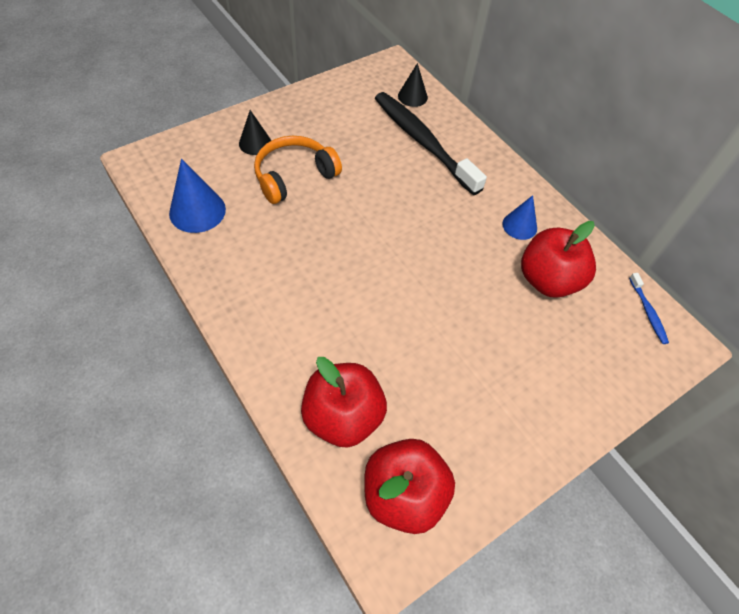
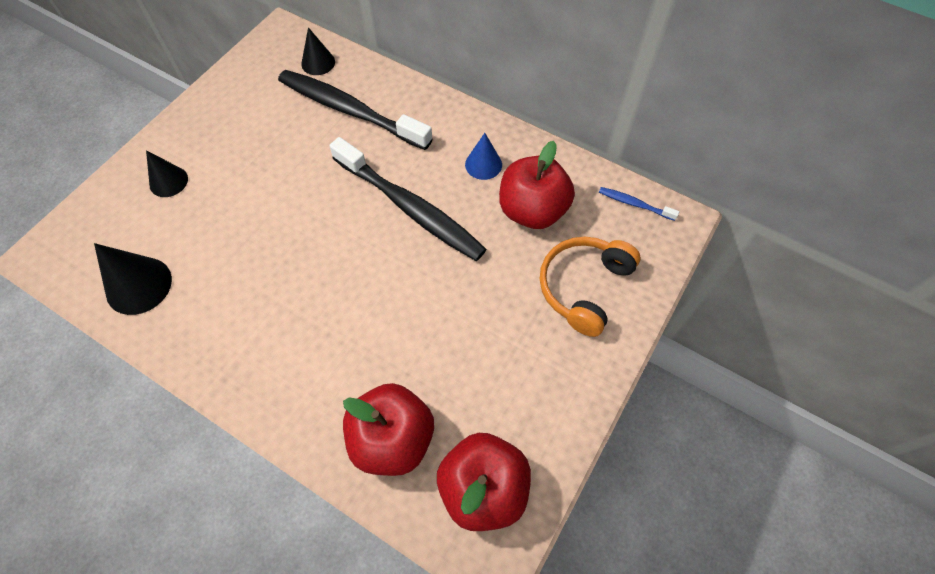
camera: 20 degrees left, 5 degrees up
(197, 211) = (138, 285): blue cone -> black cone
(294, 176) = (229, 202): orange headphones -> orange headphones (584, 287)
(440, 236) = (410, 207): none -> black toothbrush
(648, 312) = (634, 204): blue toothbrush -> blue toothbrush turned 150 degrees clockwise

